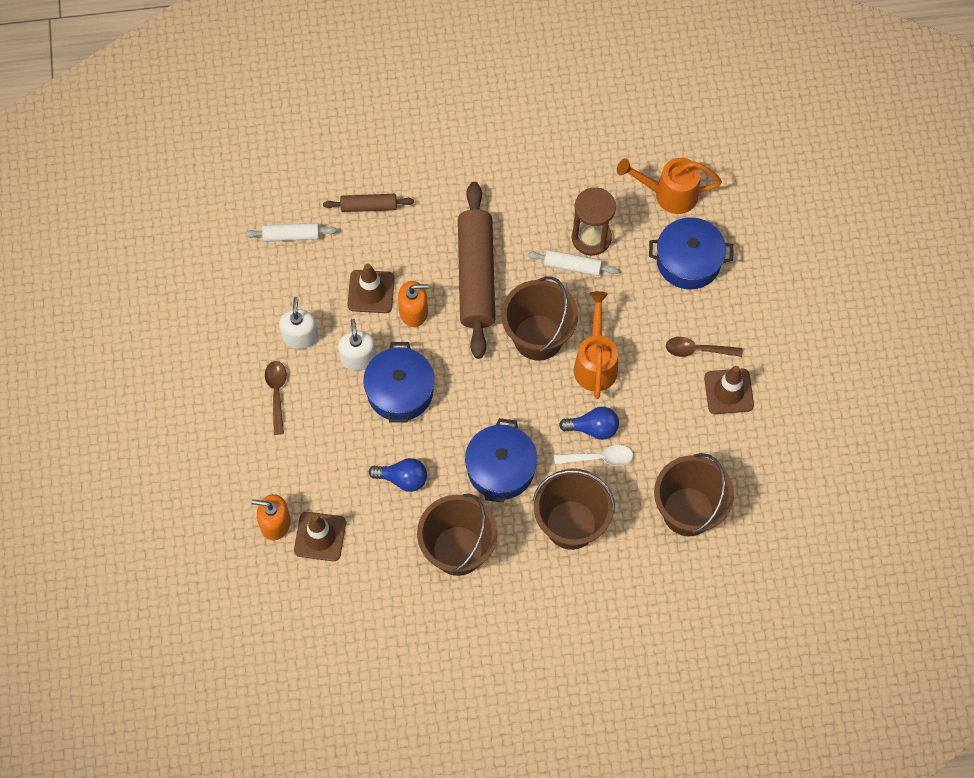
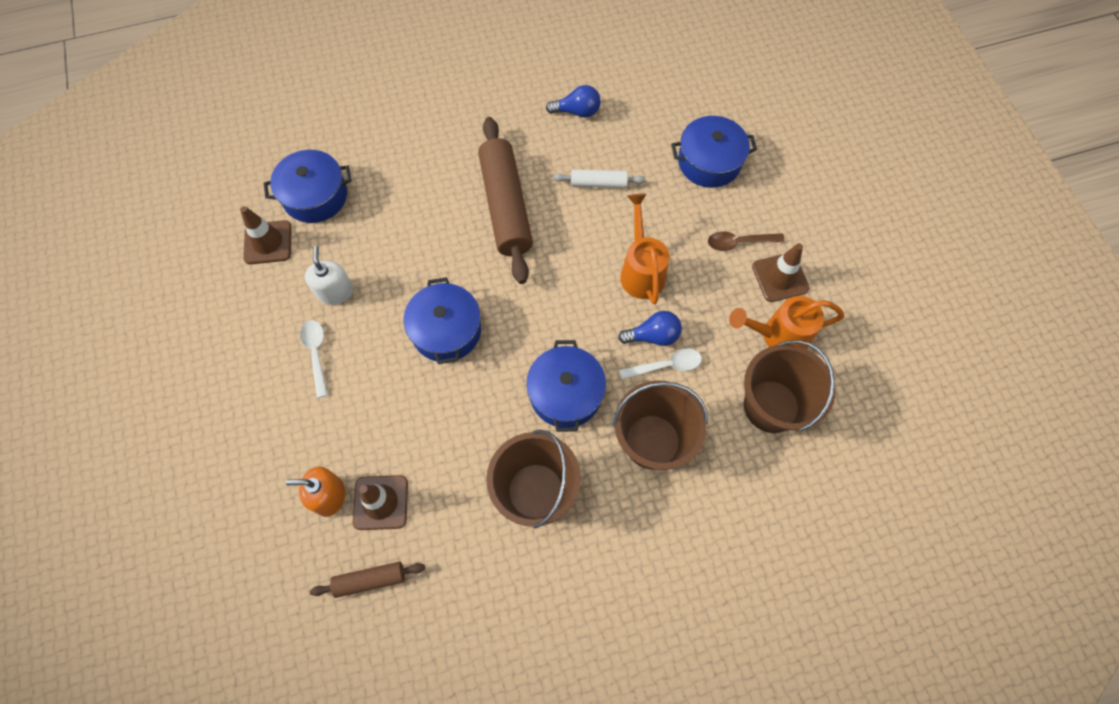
camera: 10 degrees left, 0 degrees up
(277, 393) = (316, 354): brown spoon -> white spoon
(291, 235) = (315, 196): white rolling pin -> blue pot
(358, 358) = (398, 303): white soap dispenser -> none
(368, 206) = (389, 158): brown rolling pin -> brown rolling pin (370, 580)
(371, 292) = (402, 237): brown traffic cone -> brown traffic cone (268, 242)
(402, 479) = (463, 422): blue light bulb -> blue light bulb (577, 111)
(413, 311) = (448, 249): orange soap dispenser -> none
(538, 337) = (578, 255): brown bucket -> none
(591, 238) = (611, 155): brown hourglass -> none
(669, 194) = (676, 106): orange watering can -> orange watering can (778, 336)

